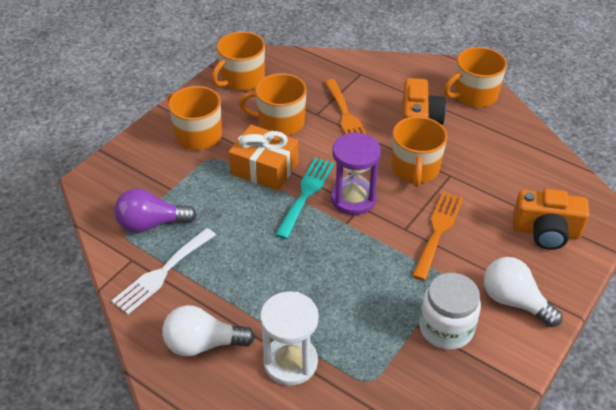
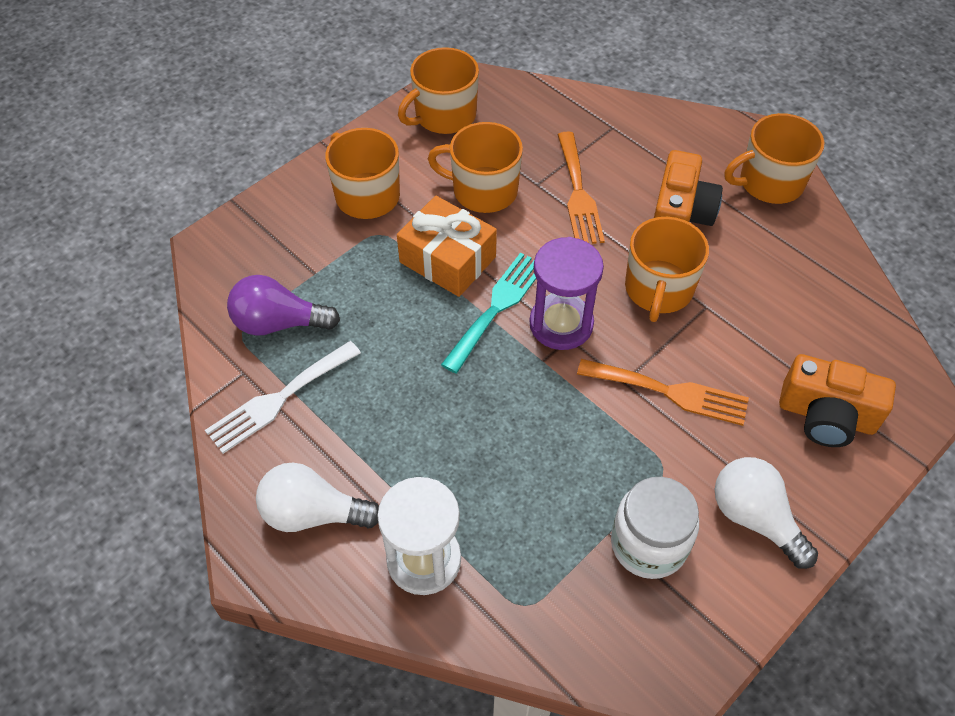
camera: 10 degrees right, 10 degrees up
(438, 231) = (670, 392): orange fork -> orange fork turned 75 degrees clockwise

